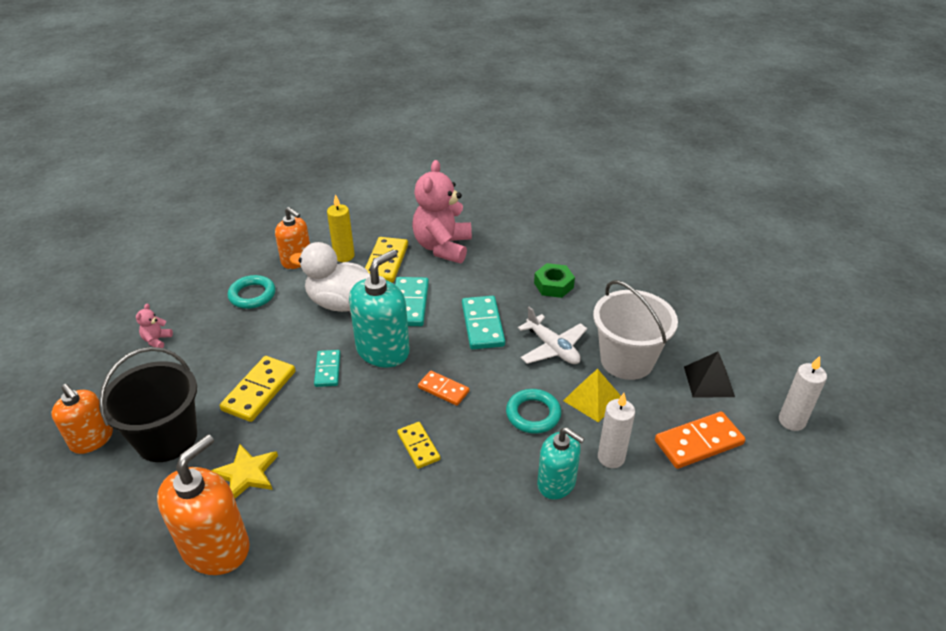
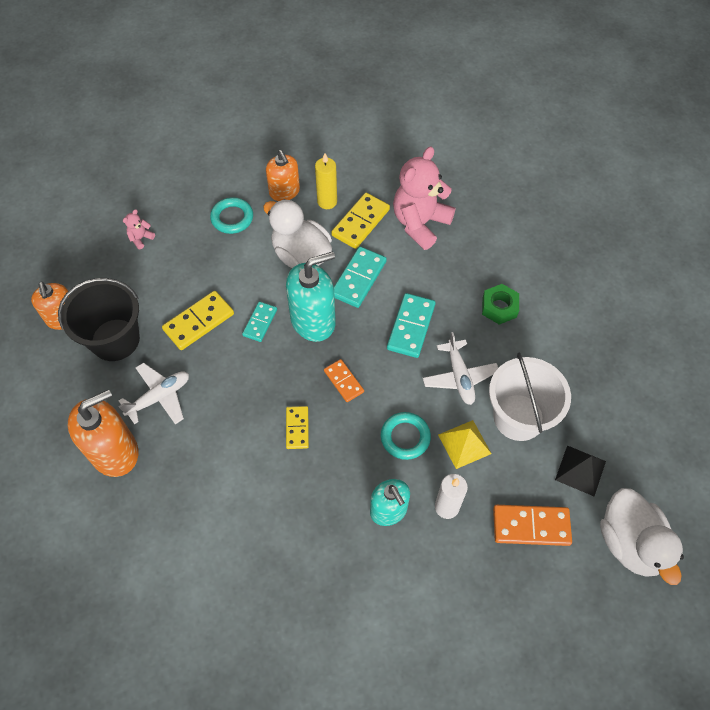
camera: 25 degrees right, 20 degrees up
(246, 474) = (159, 397): yellow star -> white plane
(791, 421) = (630, 542): white candle -> white duck

